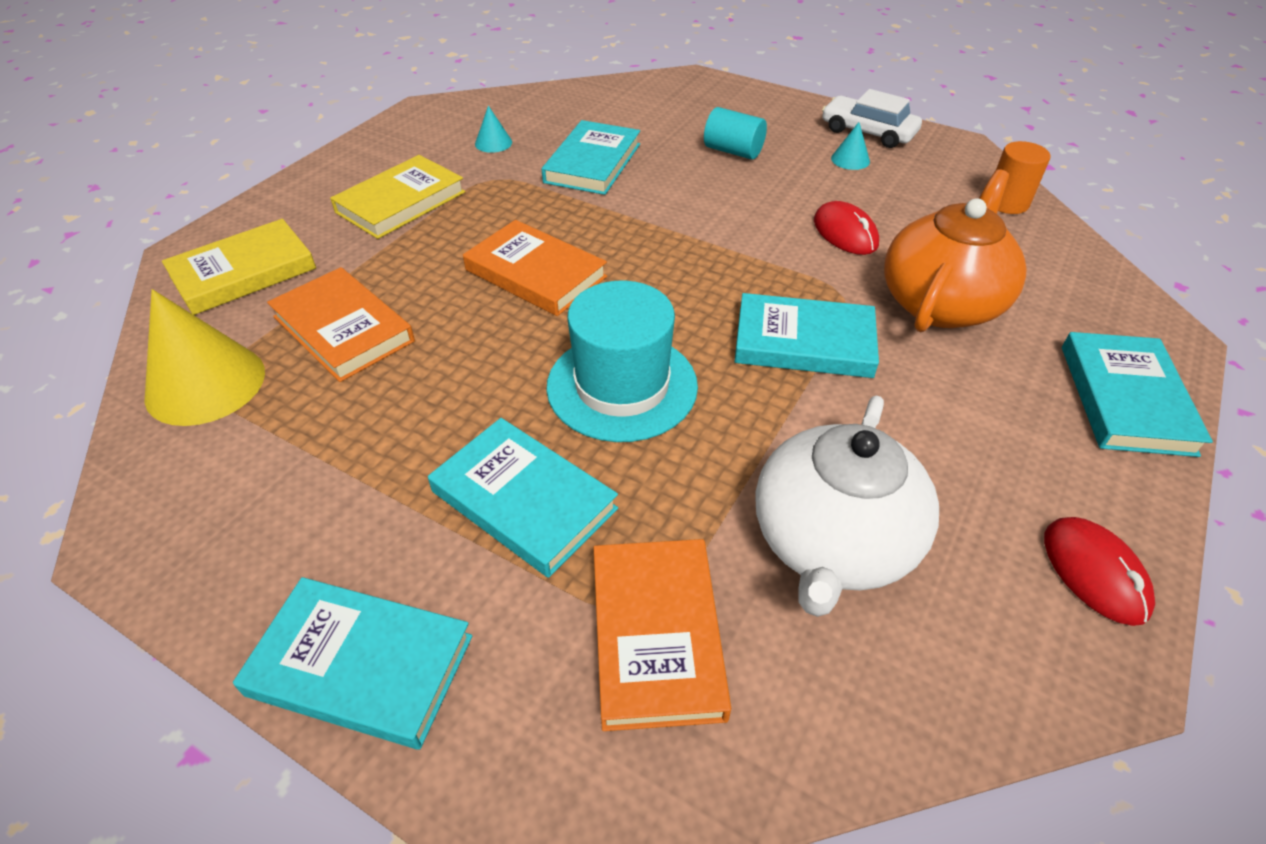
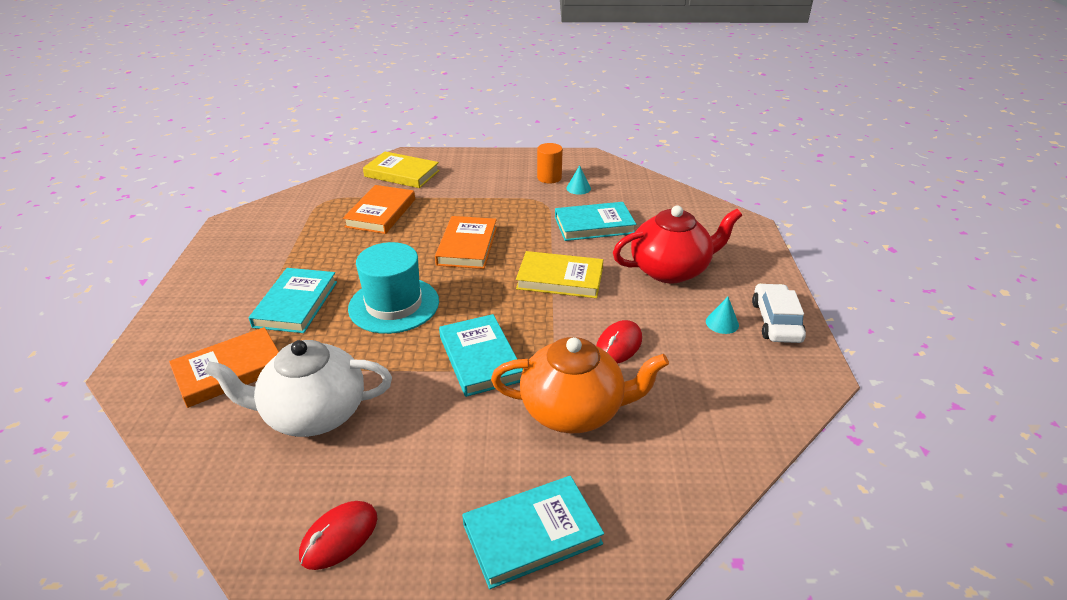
camera: 60 degrees right, 10 degrees down
(205, 384) = (323, 198): yellow cone -> none
(361, 665) = (189, 298): turquoise book -> none
(401, 202) = (493, 186): yellow book -> yellow book (560, 279)
(733, 151) = (670, 270): turquoise cylinder -> red teapot
(1007, 203) = (752, 420): orange cylinder -> orange cylinder (549, 178)

